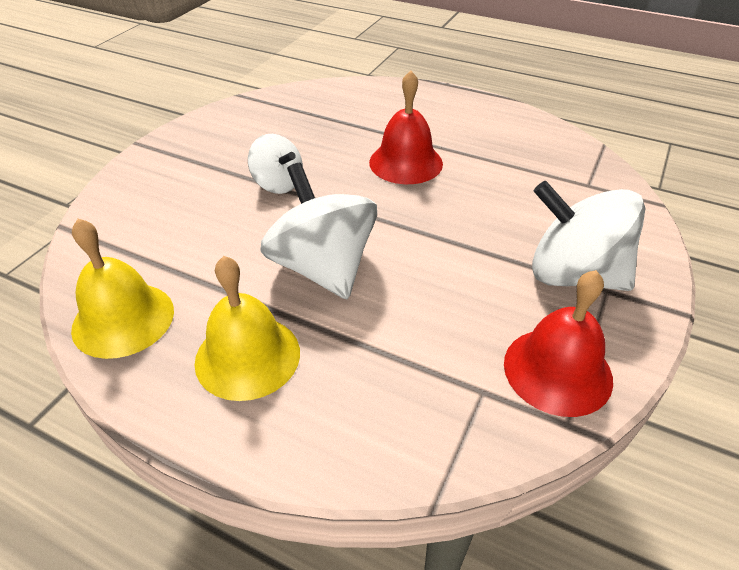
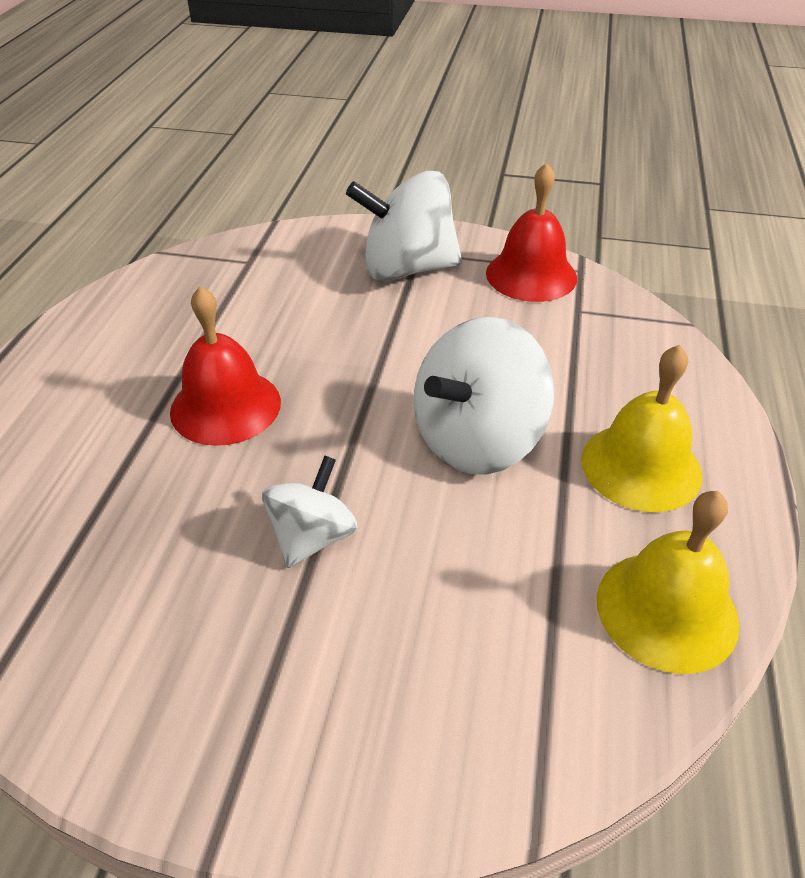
camera: 105 degrees left, 0 degrees up
(573, 275) = (407, 269): white spinning top -> white spinning top turned 75 degrees clockwise

